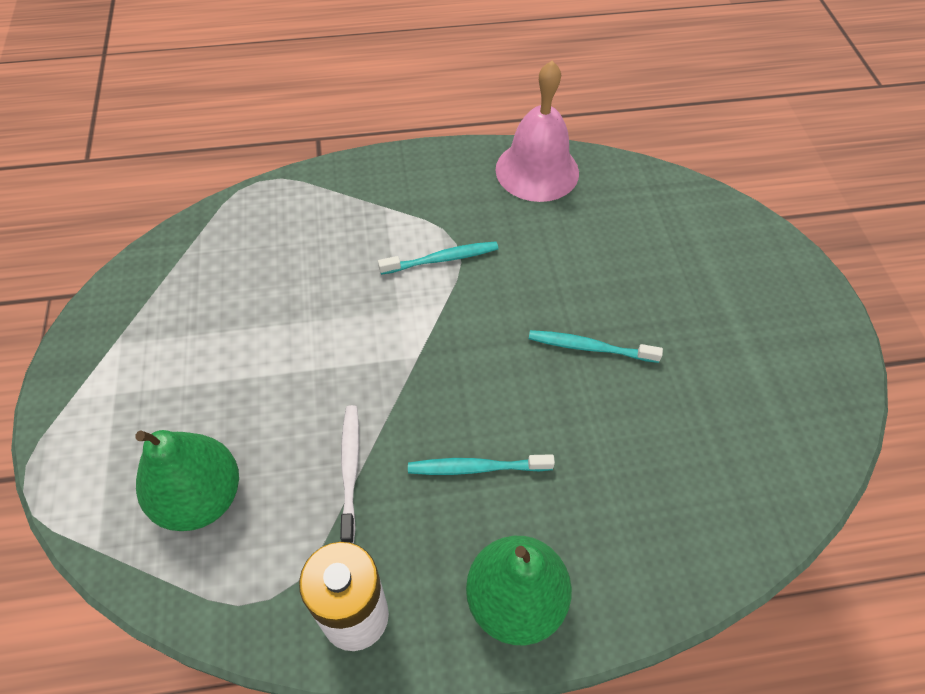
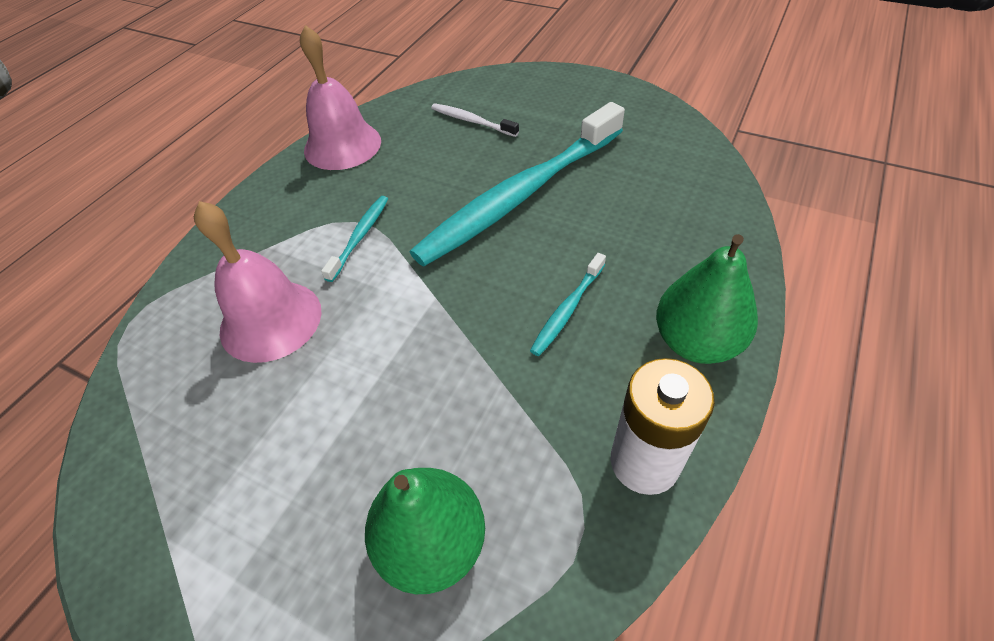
camera: 50 degrees left, 5 degrees down
(318, 262) = (271, 320): none -> pink bell
(350, 470) = (502, 398): white toothbrush -> white toothbrush (472, 121)
(590, 347) = (521, 195): turquoise toothbrush -> turquoise toothbrush, size x2.42

